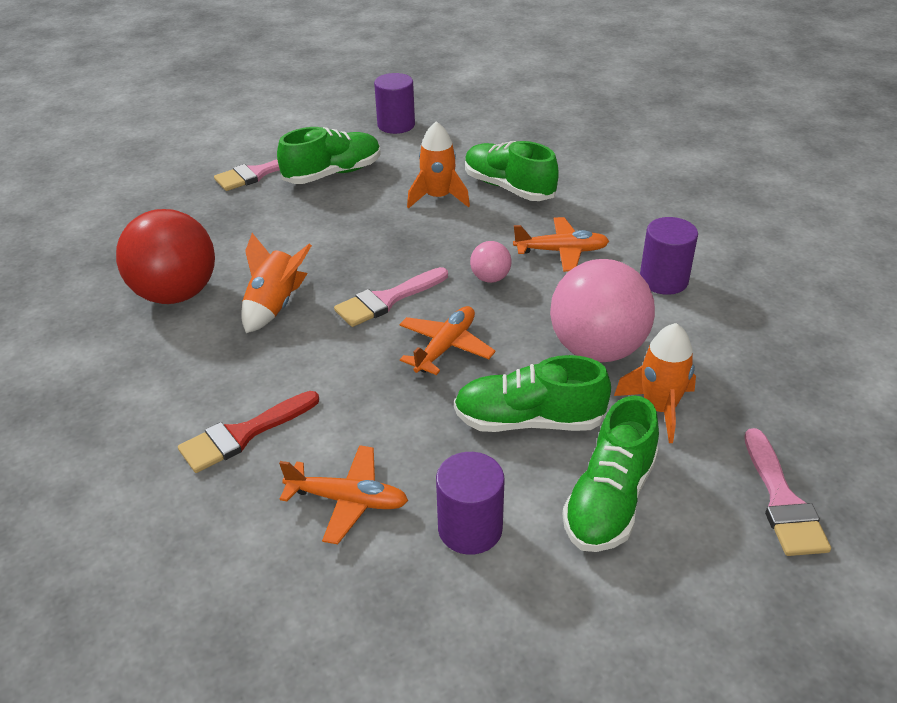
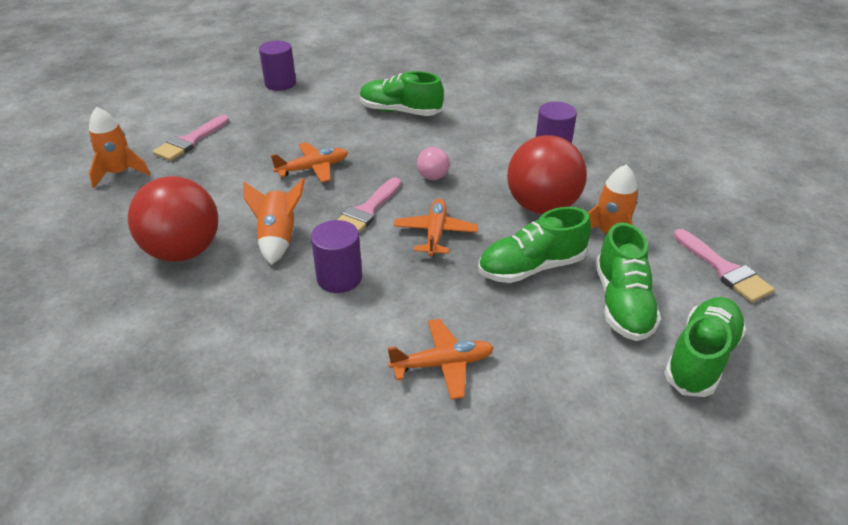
camera: 25 degrees left, 0 degrees up
(243, 434) = (323, 343): red brush -> none
(333, 174) = (254, 129): green shoe -> green shoe (701, 358)
(438, 197) = (352, 129): orange rocket -> orange rocket (120, 173)
(470, 528) = (545, 354): purple cylinder -> purple cylinder (339, 278)
(561, 251) = (470, 147): orange plane -> orange plane (313, 168)
(597, 349) = (542, 206): pink ball -> red ball

